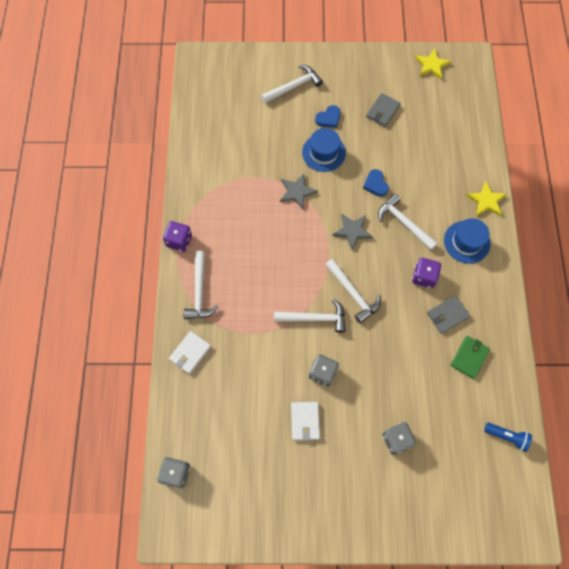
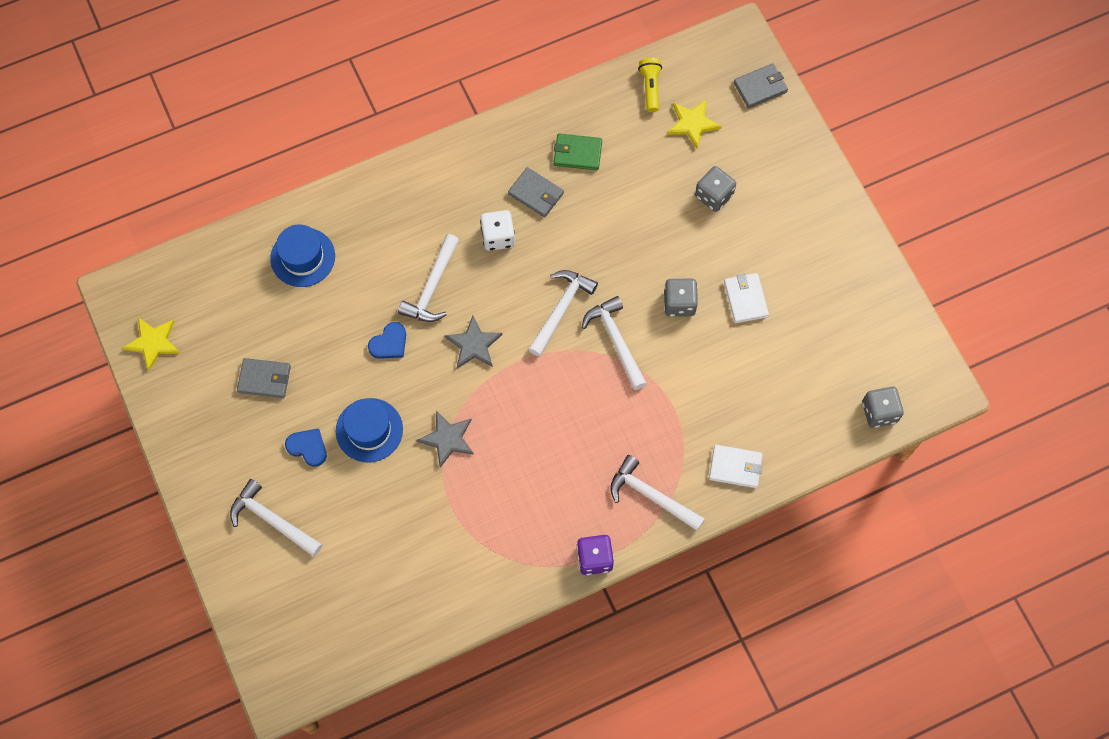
camera: 115 degrees left, 0 degrees up
(199, 291) = (651, 496): white hammer -> white hammer turned 120 degrees counterclockwise
(305, 421) = (745, 299): white wallet -> white wallet turned 75 degrees counterclockwise
(424, 277) = (498, 237): purple dice -> white dice
(466, 242) = (425, 204): blue hat -> blue hat (303, 257)
(477, 525) = (760, 87): none -> grey wallet
(486, 201) = (353, 200): yellow star -> yellow star (692, 123)
(506, 436) = (650, 88): blue flashlight -> yellow flashlight

